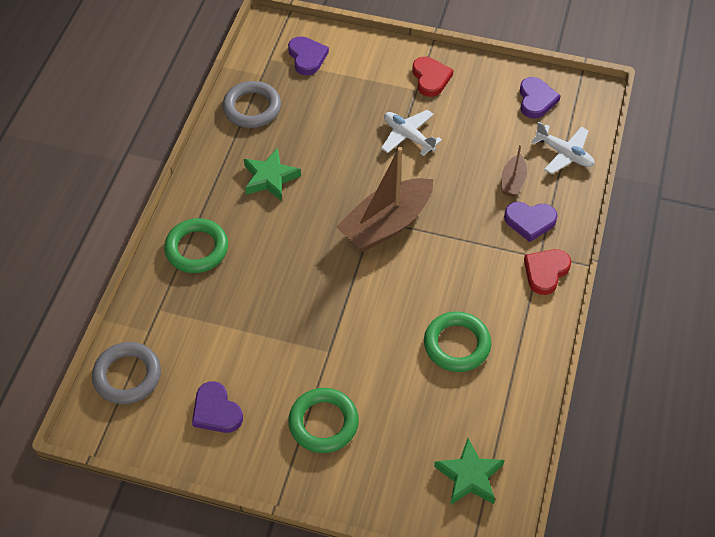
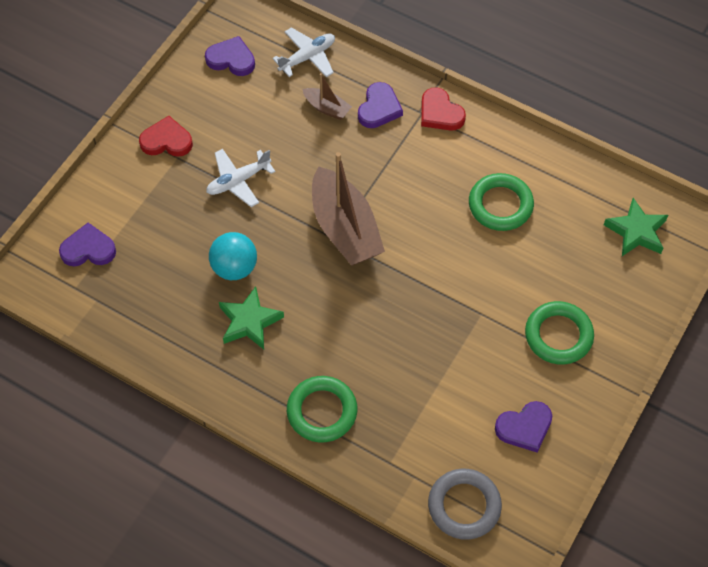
camera: 75 degrees left, 5 degrees up
(252, 108) = (143, 320): grey ring -> none
(319, 155) = (234, 268): none -> turquoise ball

